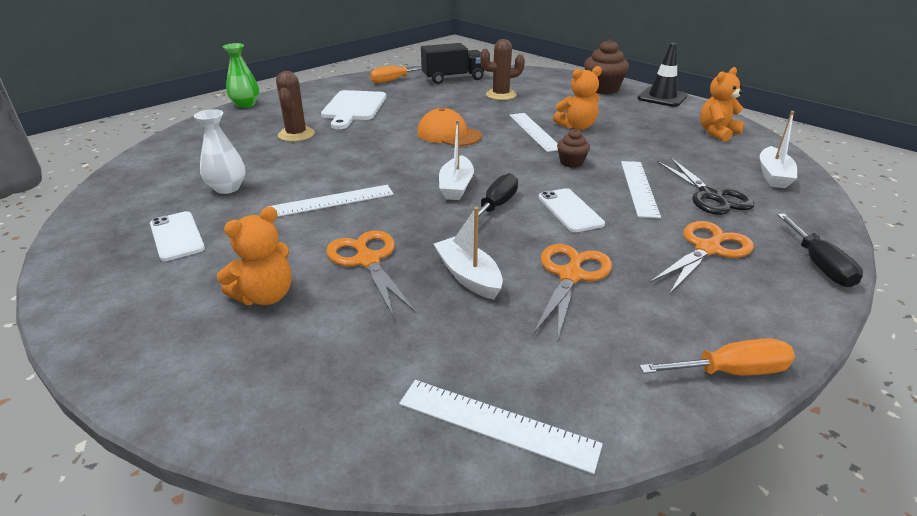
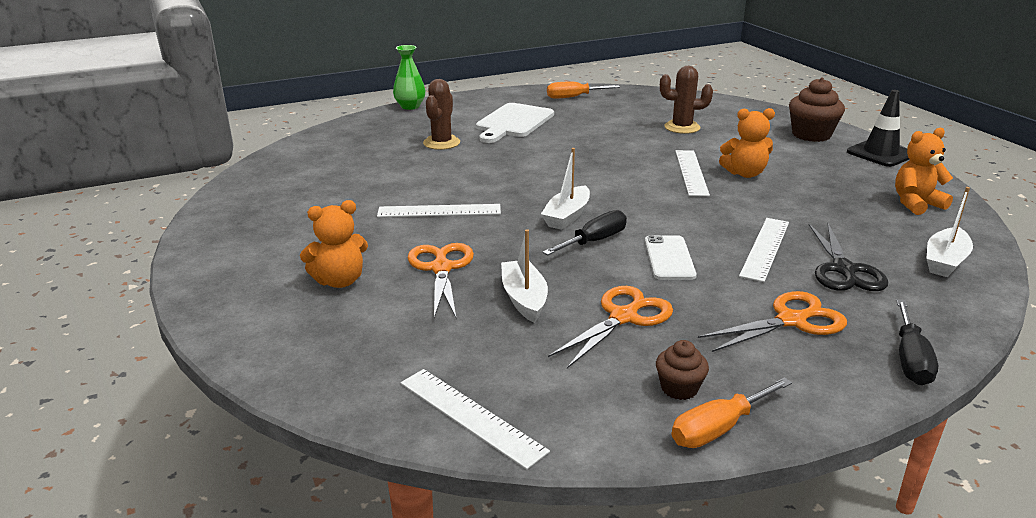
camera: 20 degrees right, 5 degrees down
(176, 236) = (292, 219): white phone -> none
(227, 188) = (354, 185): white vase -> none
(448, 134) = (594, 163): orange cap -> none
(453, 78) = (640, 102): black truck -> none
(571, 162) = (708, 211): brown cupcake -> brown cupcake (679, 388)
(730, 371) = (718, 428): orange screwdriver -> orange screwdriver turned 135 degrees clockwise

